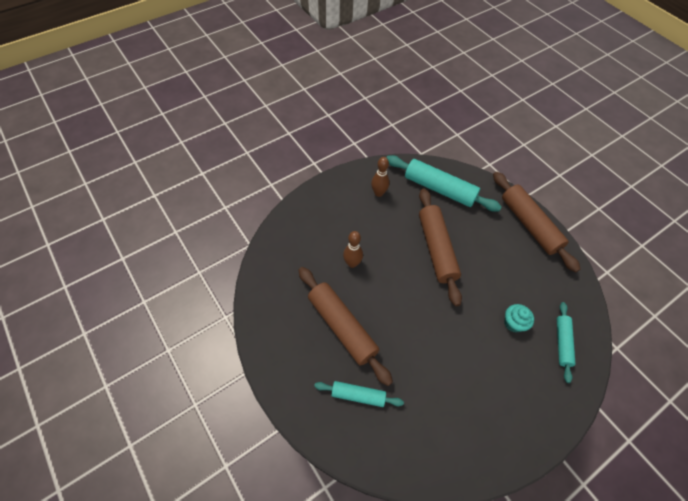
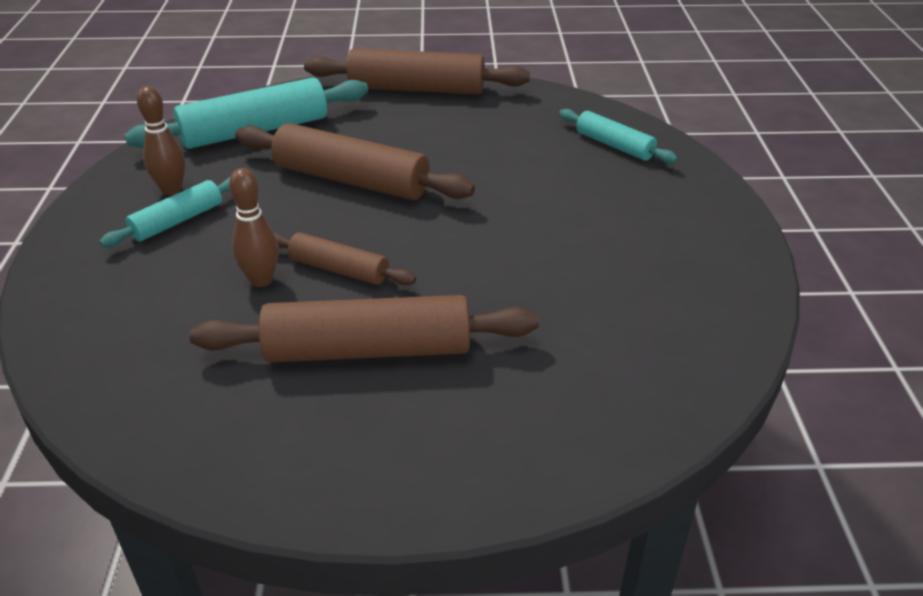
camera: 55 degrees left, 20 degrees down
(358, 395) = (518, 389): turquoise rolling pin -> turquoise rolling pin (177, 221)
(377, 285) = (339, 269): none -> brown rolling pin
(513, 323) = (548, 169): turquoise cupcake -> none

